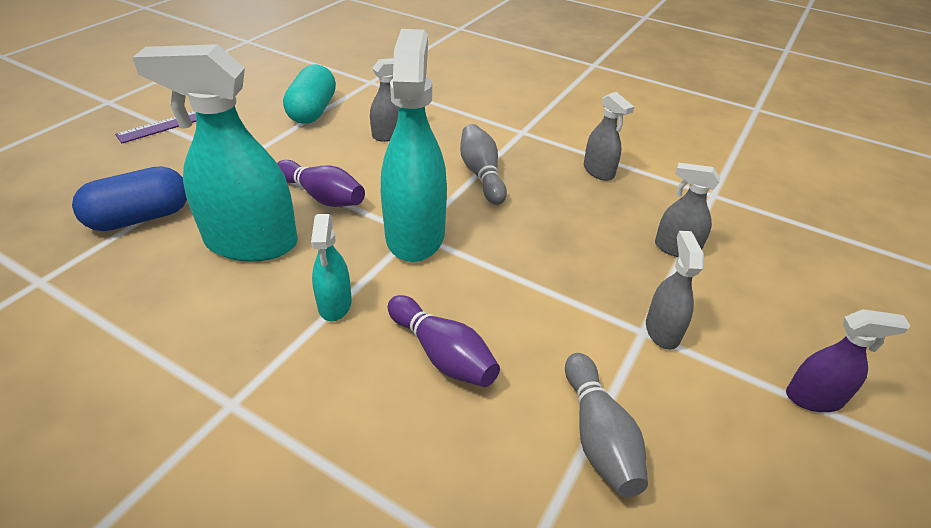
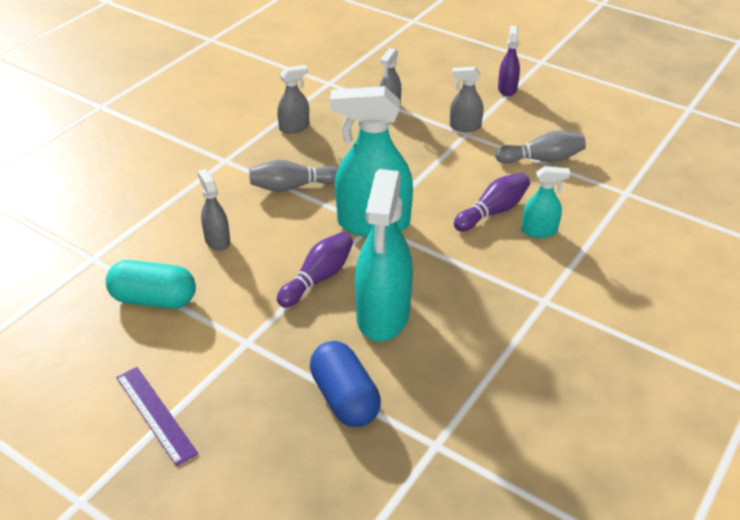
camera: 85 degrees left, 0 degrees up
(335, 304) = (452, 261): turquoise spray bottle -> turquoise spray bottle (539, 231)

